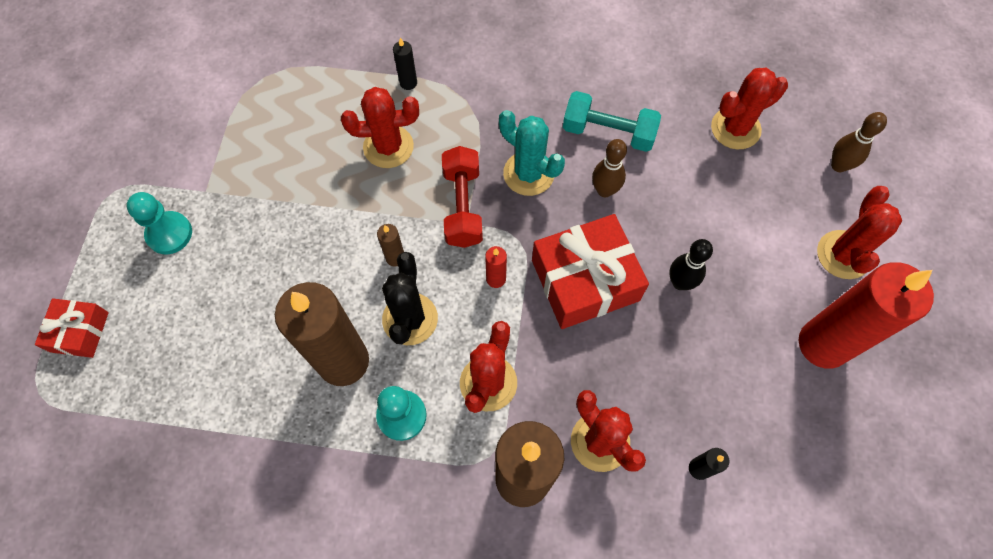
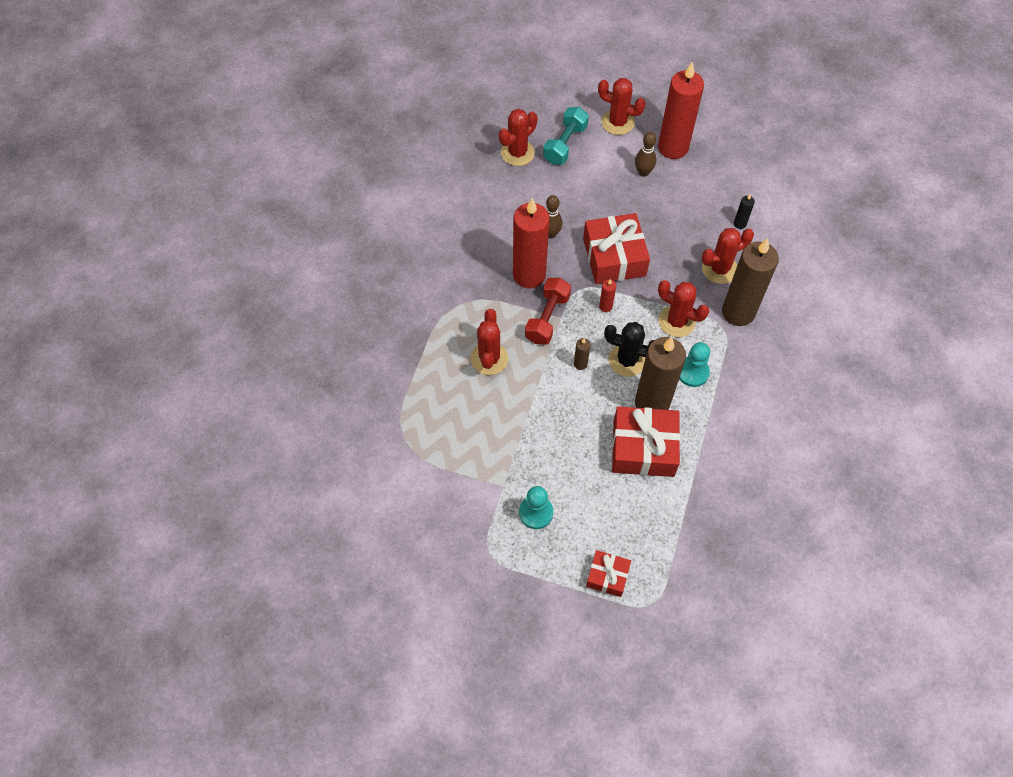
camera: 80 degrees left, 5 degrees down
(269, 357) = (643, 448): none -> red gift
(408, 83) = (435, 339): black candle -> none
(462, 206) = (547, 318): red dumbbell -> red dumbbell turned 75 degrees counterclockwise
(528, 174) = (529, 275): turquoise cactus -> red candle
(608, 132) = (505, 223): turquoise dumbbell -> turquoise dumbbell (565, 144)
(680, 282) = (623, 207): black bowling pin -> none
(735, 128) = (517, 153): red cactus -> red cactus turned 60 degrees clockwise
(838, 165) = (556, 107): brown bowling pin -> brown bowling pin (643, 172)

